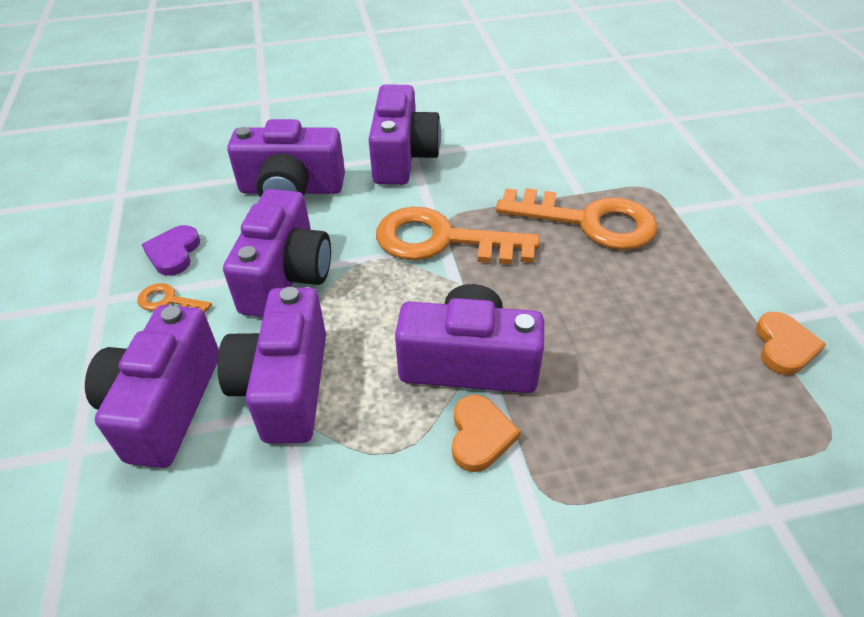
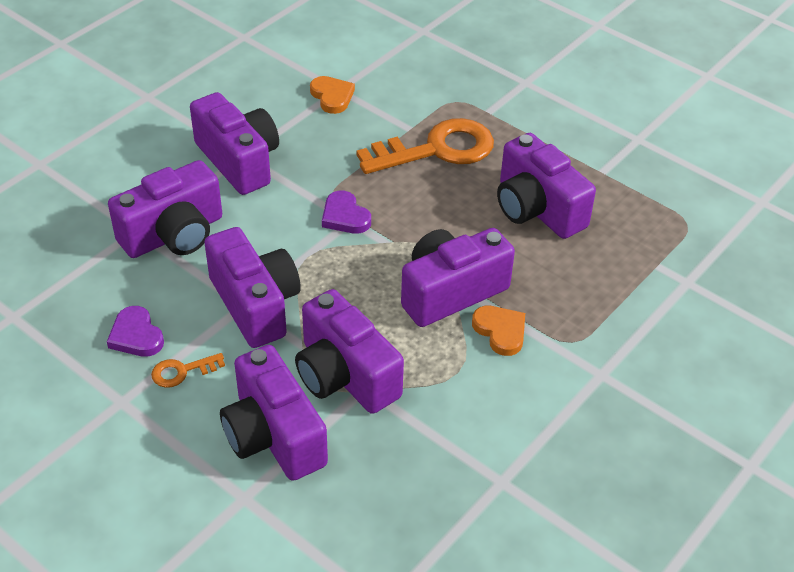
camera: 40 degrees left, 0 degrees up
(441, 240) = (345, 216): orange key -> purple heart
(644, 326) = (537, 209): none -> purple camera
(784, 346) = (625, 180): orange heart -> orange heart (332, 97)

